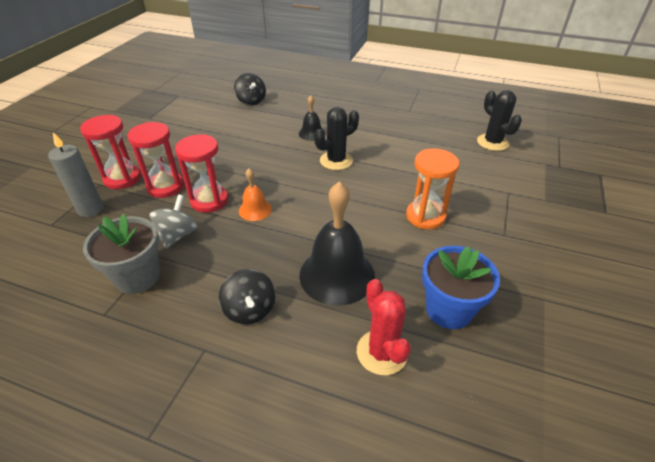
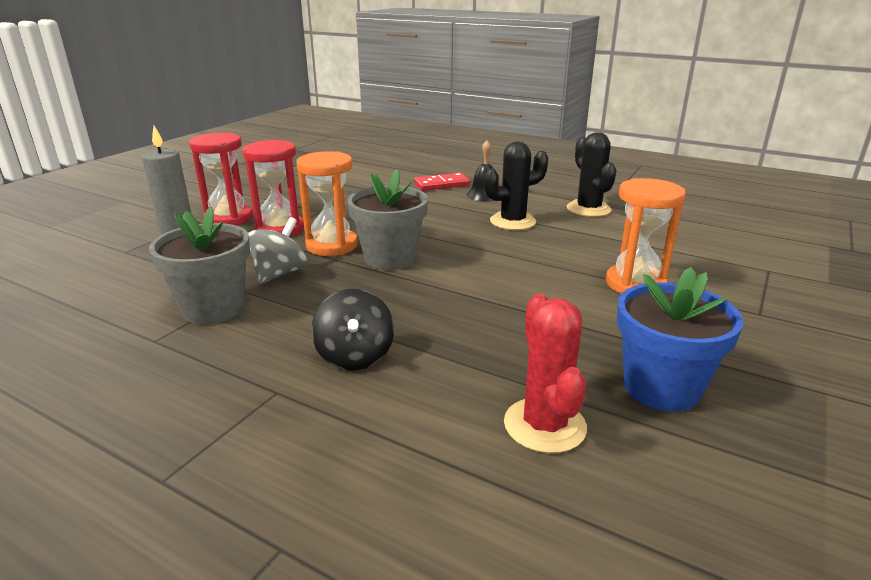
camera: 10 degrees right, 15 degrees down
(209, 200) = (332, 245): red hourglass -> orange hourglass
(251, 101) = (412, 163): black spinning top -> none
(255, 210) = (390, 258): orange bell -> grey flower pot
(278, 124) = (441, 184): none -> red domino
(337, 275) = (491, 332): black bell -> none
(492, 142) = (745, 219): black cactus -> black cactus (588, 209)

